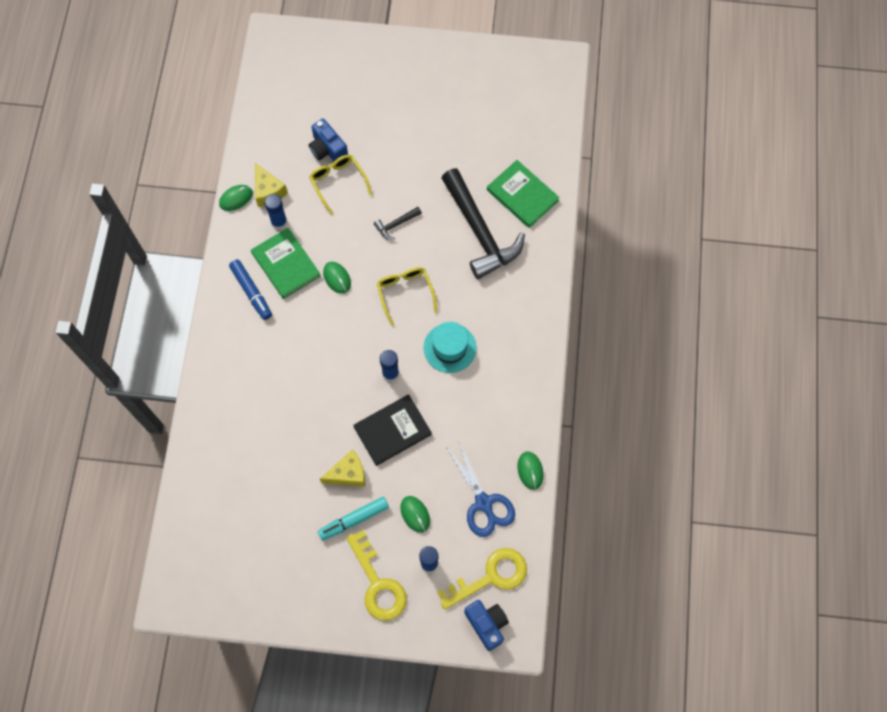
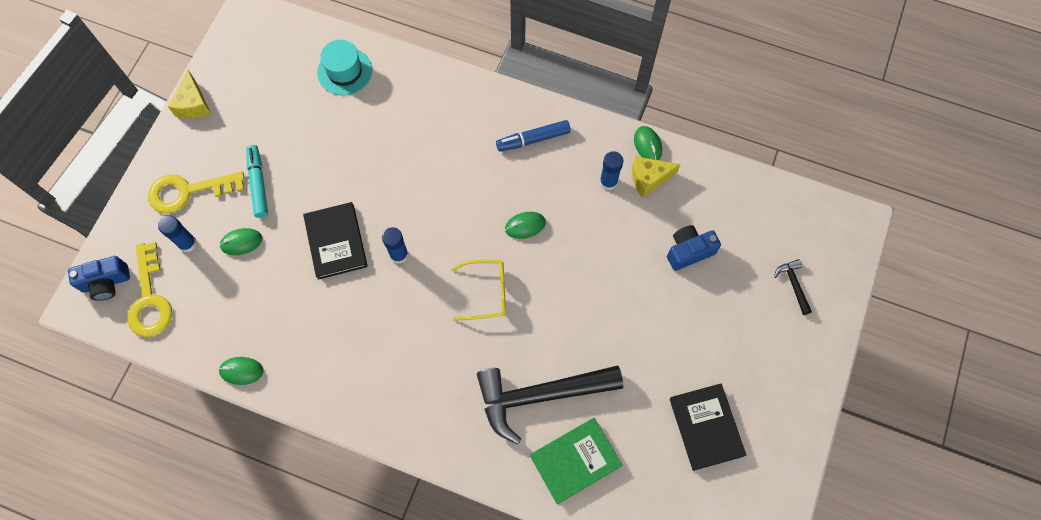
camera: 105 degrees right, 0 degrees up
(286, 264) = (555, 178): green book -> none
(338, 183) = (642, 253): yellow glasses -> none
(348, 474) = (306, 189): yellow cheese -> yellow cheese (193, 104)
(396, 224) = (573, 303): black hammer -> black hammer (793, 284)
(450, 348) = (408, 323): turquoise hat -> turquoise hat (344, 71)
(469, 112) = (706, 427): none -> black book
(484, 503) = (226, 313): blue scissors -> none

